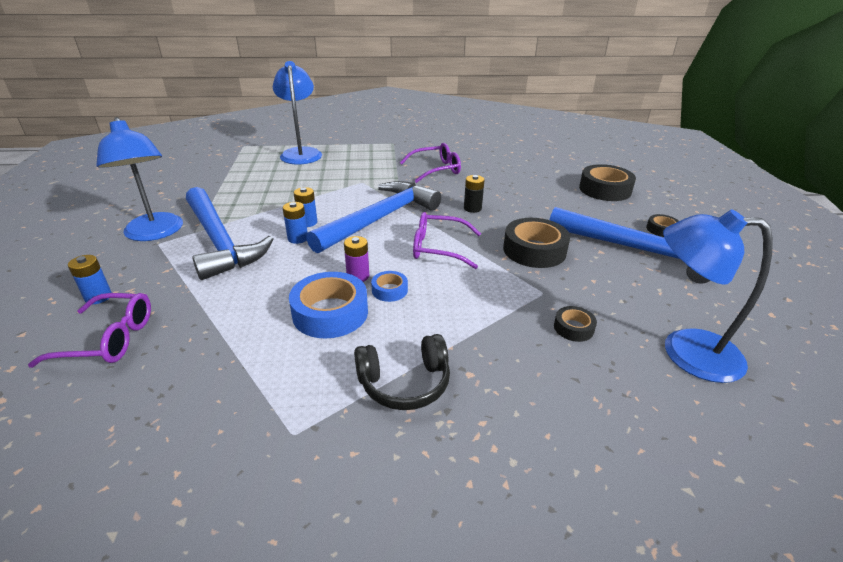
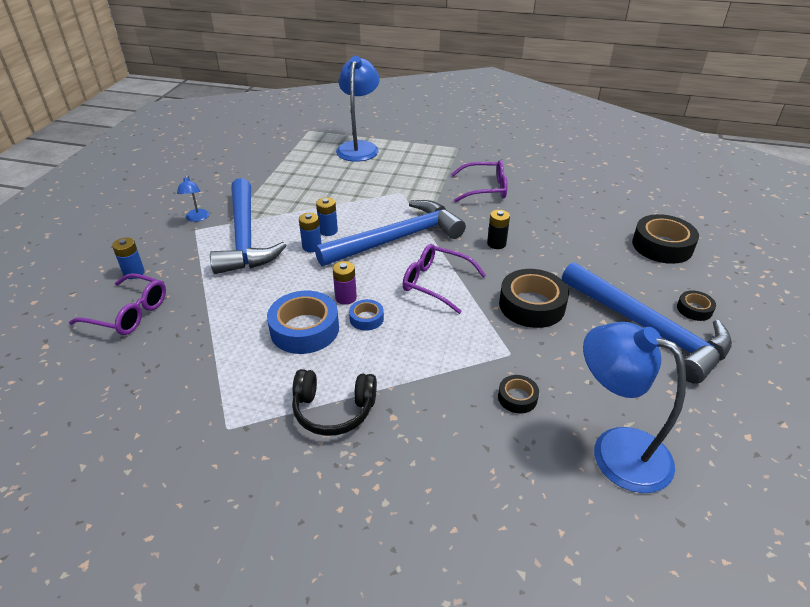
camera: 20 degrees right, 5 degrees up
(155, 233) = (197, 218): blue lamp -> blue lamp, size x0.46

